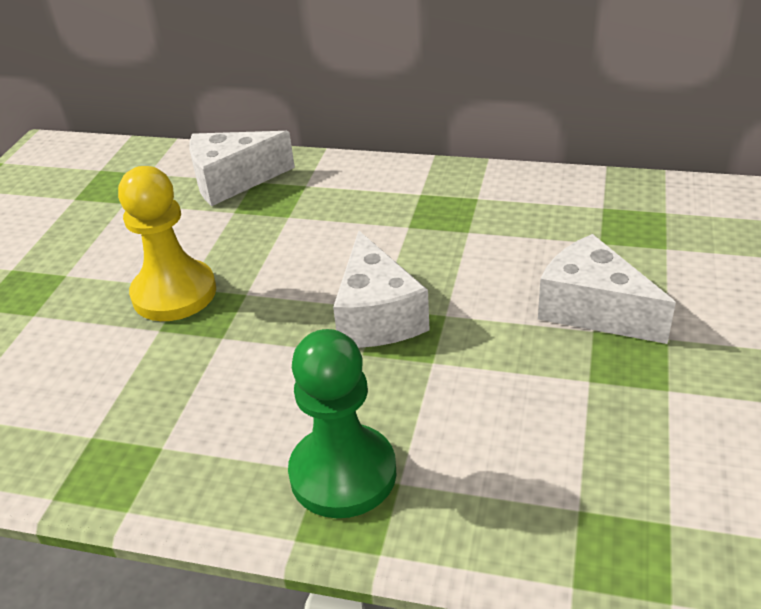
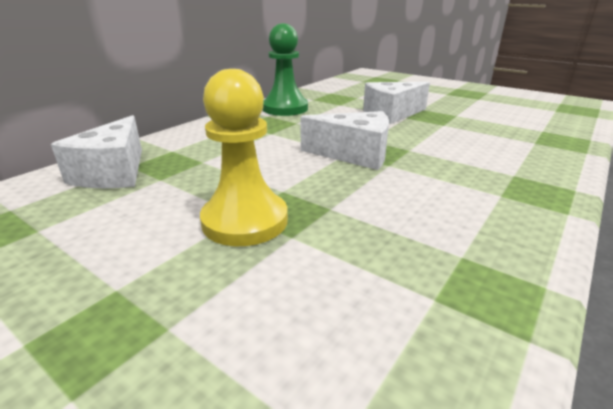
camera: 70 degrees left, 10 degrees down
(343, 473) = (505, 188): green pawn -> green pawn (285, 108)

